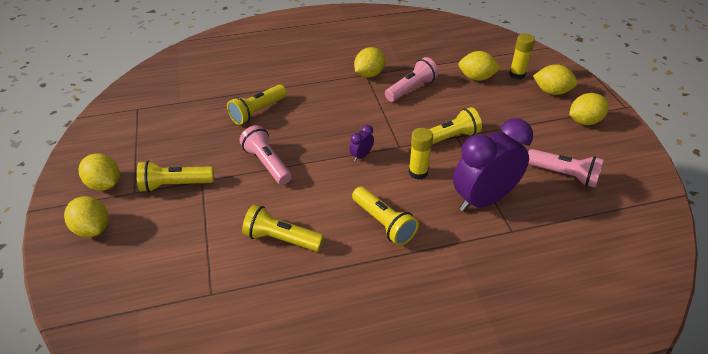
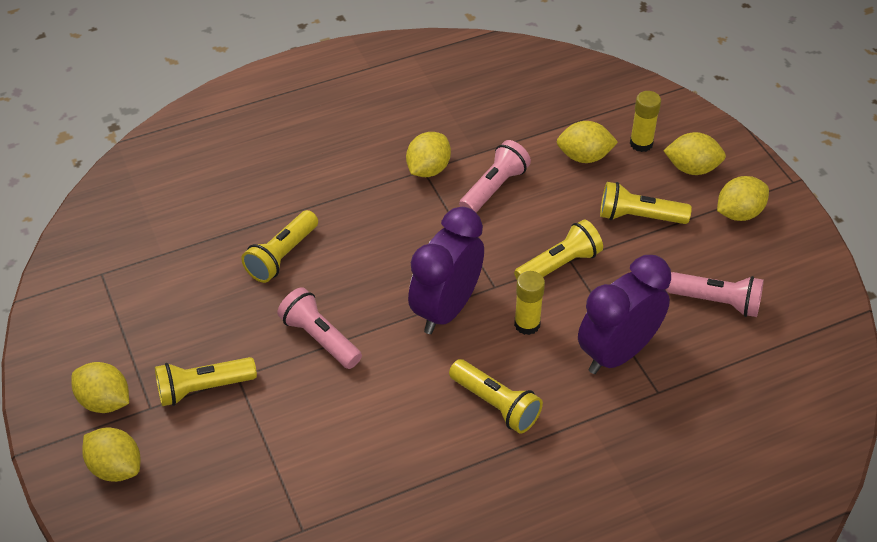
camera: 10 degrees left, 5 degrees up
(281, 239) = (370, 445): yellow flashlight -> yellow flashlight (639, 217)
(361, 156) = (446, 309): purple clock -> purple clock, size x2.48

